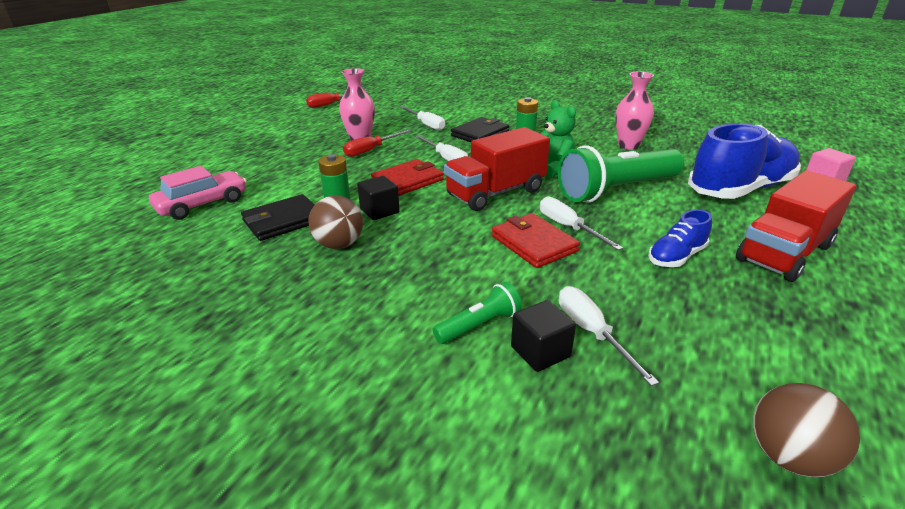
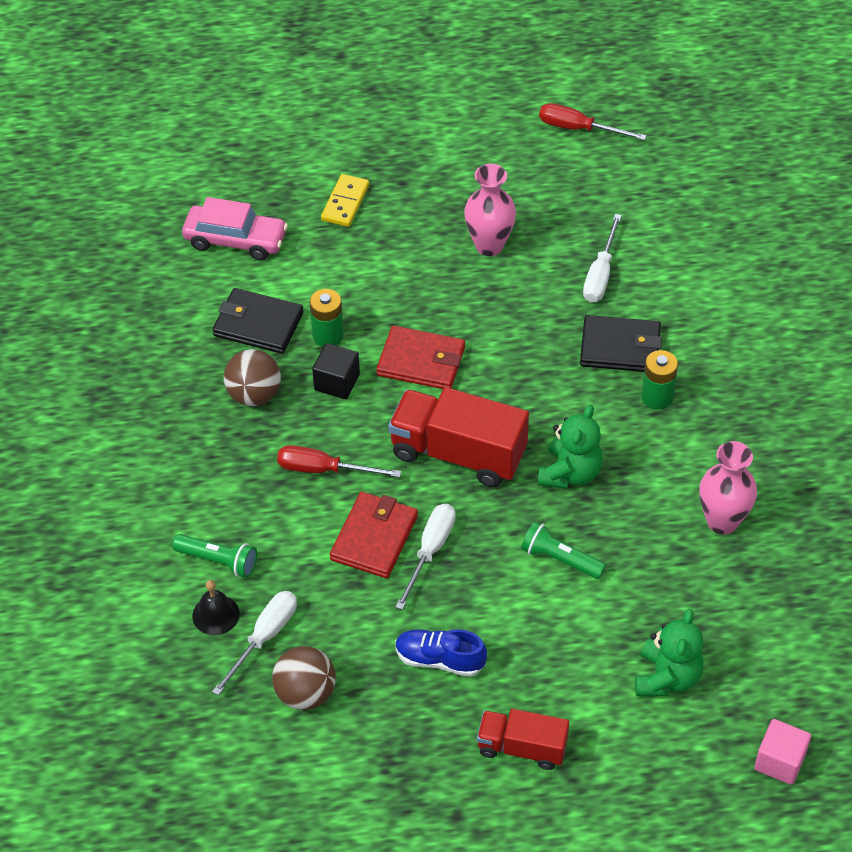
camera: 55 degrees right, 20 degrees up
(253, 163) = (345, 203): none -> yellow domino
(371, 150) = (470, 276): red screwdriver -> red screwdriver (324, 469)
(445, 158) = (510, 358): white screwdriver -> none
(540, 352) = (216, 614): black cube -> black bell
(616, 190) = (560, 559): green flashlight -> green flashlight, size x0.47
(739, 189) = (667, 678): blue shoe -> green teddy bear
(784, 253) = (522, 748): red truck -> red truck, size x0.60
(788, 456) = (209, 792): brown ball -> brown ball (305, 693)

